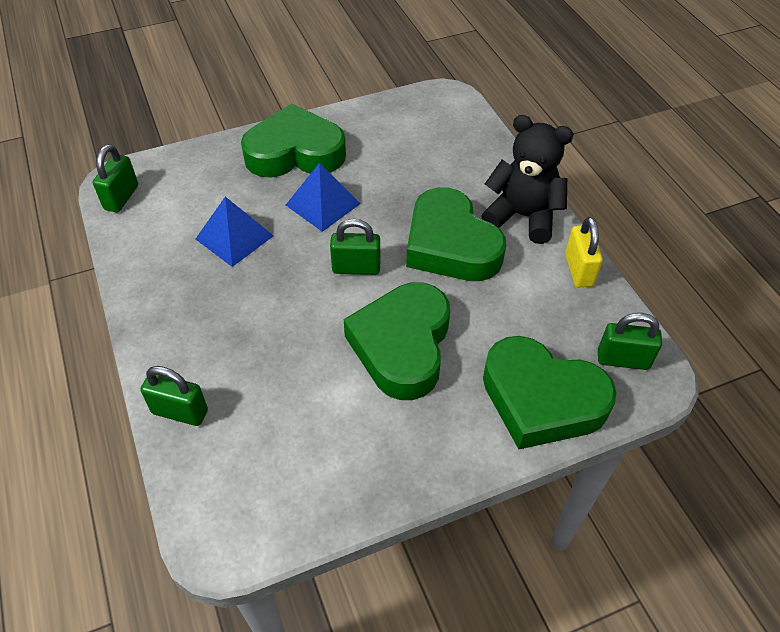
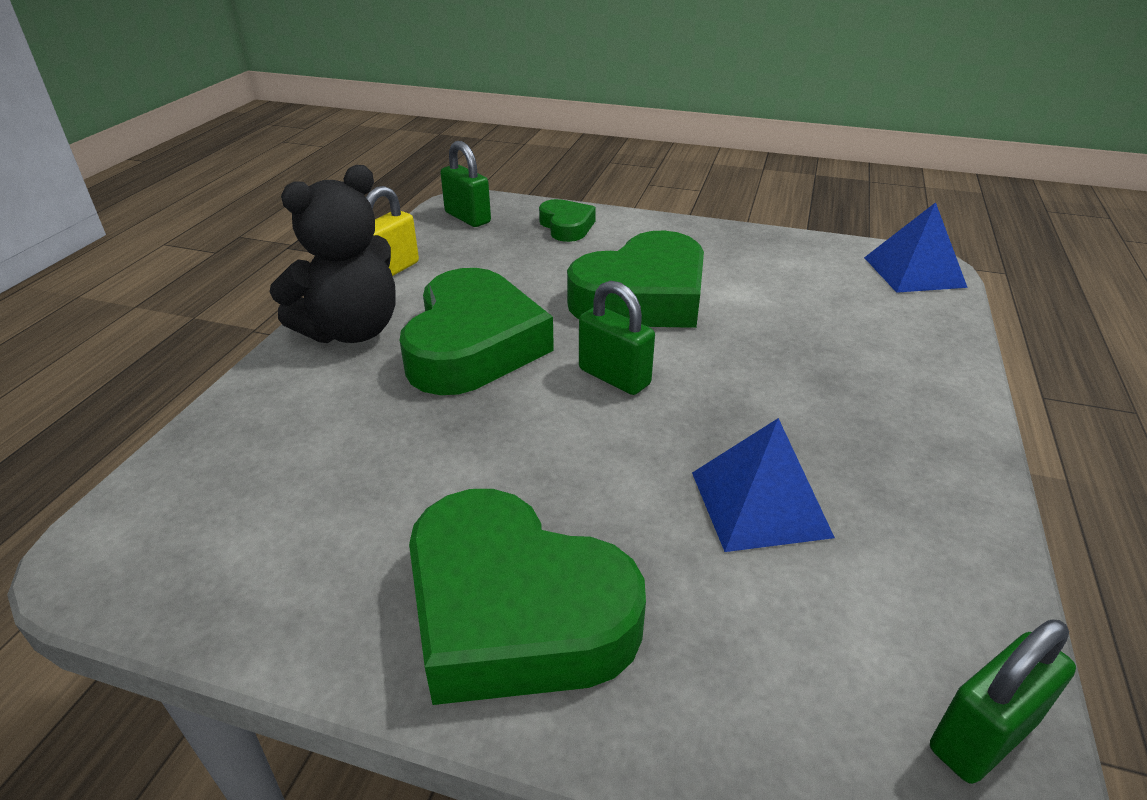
camera: 140 degrees left, 15 degrees down
(180, 412) = (937, 348): green padlock -> none
(323, 204) = (570, 479): blue pyramid -> blue pyramid (914, 272)
(523, 216) = (351, 331): black teddy bear -> black teddy bear turned 105 degrees counterclockwise
(541, 399) = (566, 226): green heart -> green heart, size x0.50

